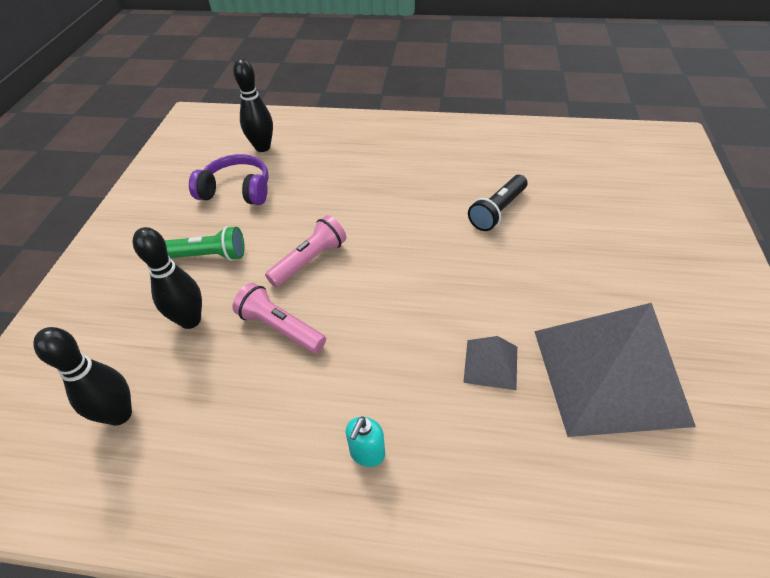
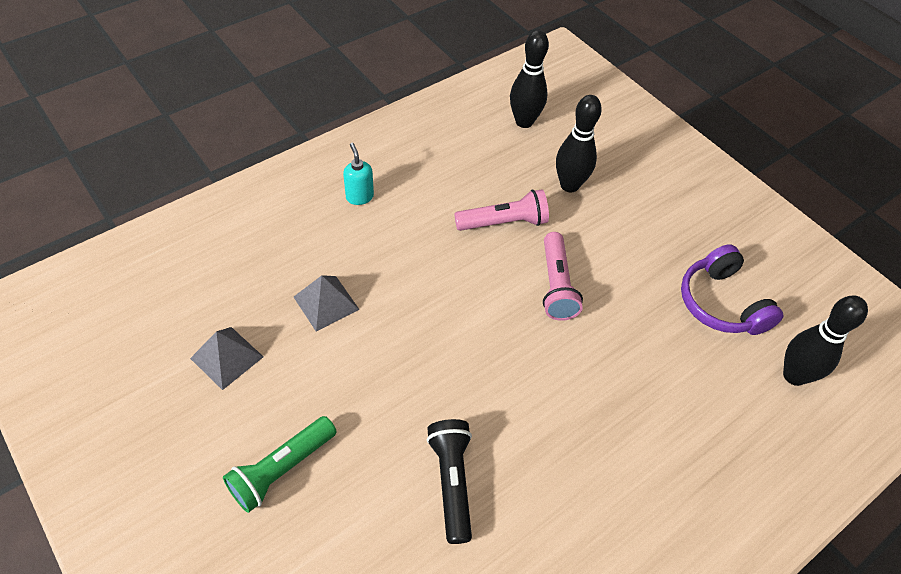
camera: 130 degrees right, 5 degrees up
(206, 256) = (637, 230): green flashlight -> green flashlight (282, 469)
(237, 190) = (721, 303): purple headphones -> purple headphones turned 105 degrees clockwise
(609, 375) = (227, 357): grey pyramid -> grey pyramid, size x0.43

